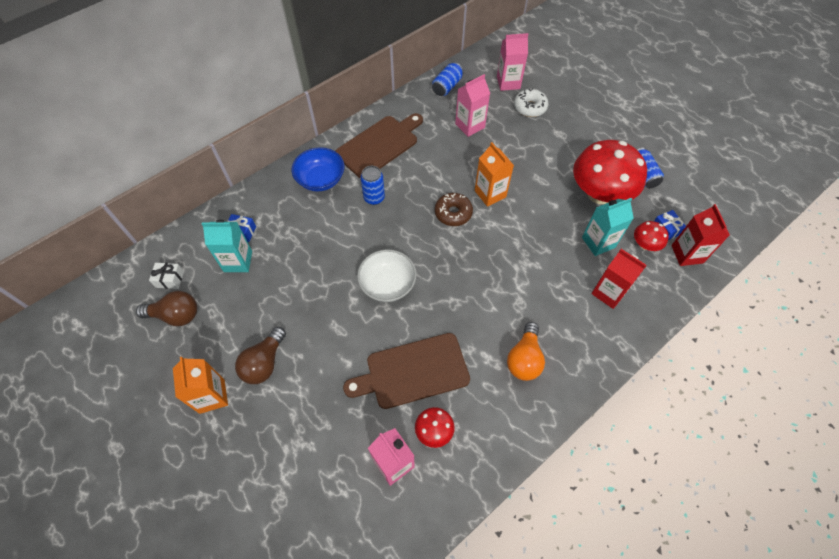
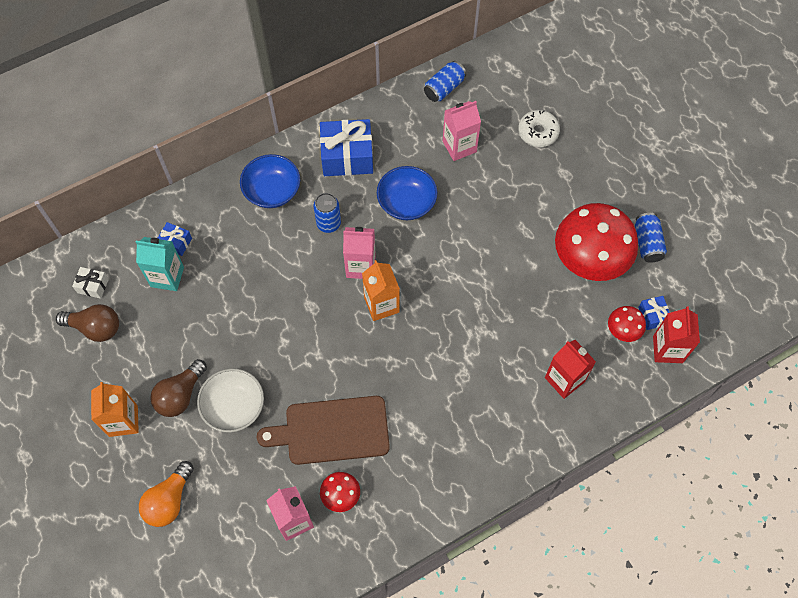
camera: 10 degrees right, 5 degrees up
(379, 145) = (347, 156): brown cutting board -> blue gift
(387, 284) = (324, 330): white bowl -> white bowl (234, 407)
(436, 172) = (406, 203): none -> blue bowl
(453, 213) = (414, 257): brown donut -> none
(490, 194) = (462, 239): orange carton -> orange carton (381, 305)
(508, 83) = (520, 94): pink carton -> pink carton (360, 266)
(524, 359) = (452, 437): orange light bulb -> orange light bulb (169, 500)
(598, 242) = (570, 319): turquoise carton -> none

